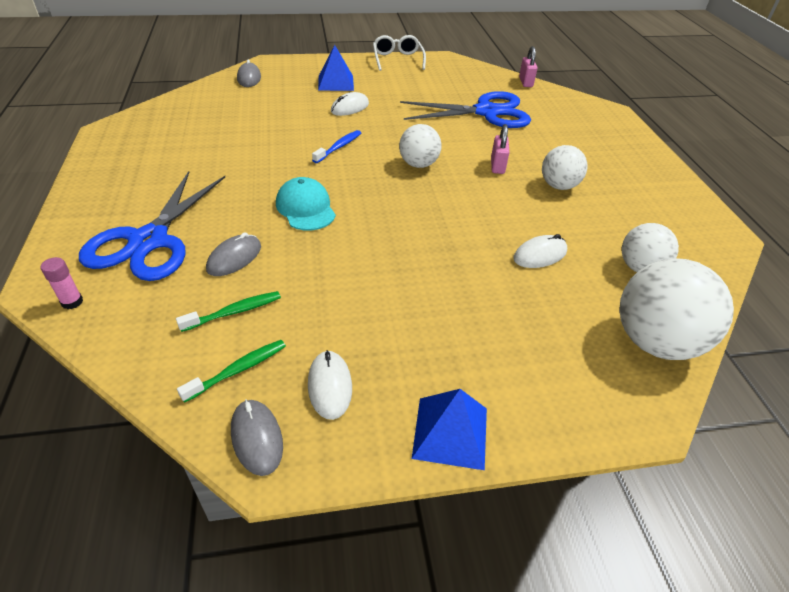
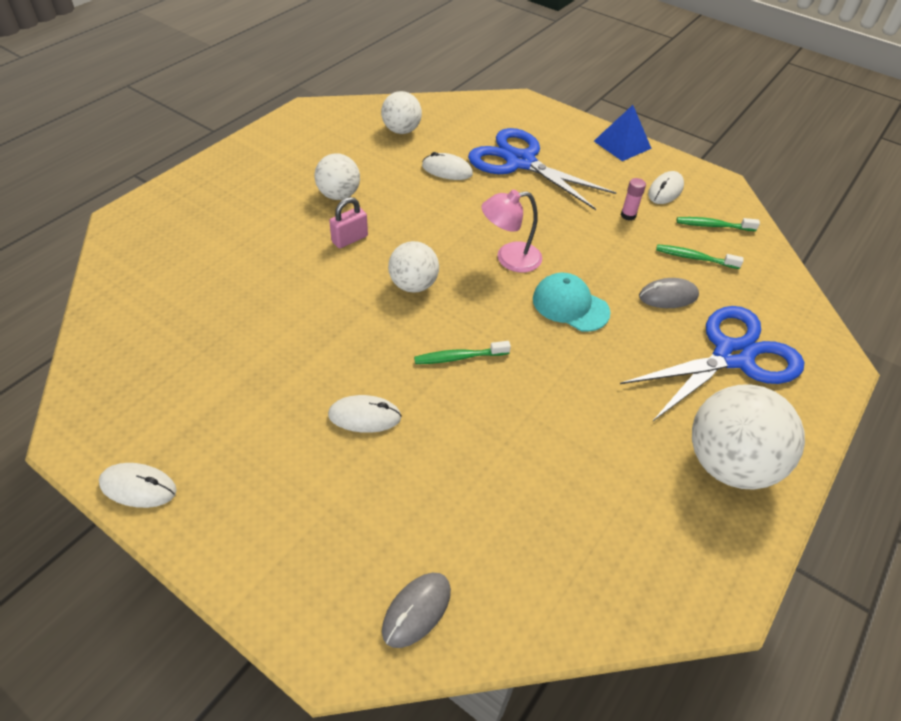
camera: 135 degrees left, 5 degrees up
(72, 302) = (814, 334): pink glue stick -> pink glue stick (628, 215)
(257, 438) = (722, 193): grey mouse -> none
(305, 208) = (570, 305): turquoise cap -> turquoise cap turned 105 degrees clockwise
(336, 82) = (309, 490): blue pyramid -> none
(339, 147) = (459, 357): blue toothbrush -> green toothbrush
(386, 214) = (509, 259): none -> pink lamp
(397, 59) = (138, 487): white glasses -> white mouse
(486, 112) = (235, 300): blue scissors -> blue scissors (520, 162)
(525, 82) = (97, 311): pink padlock -> none
(655, 342) = (465, 110): white ball -> white ball (728, 464)

